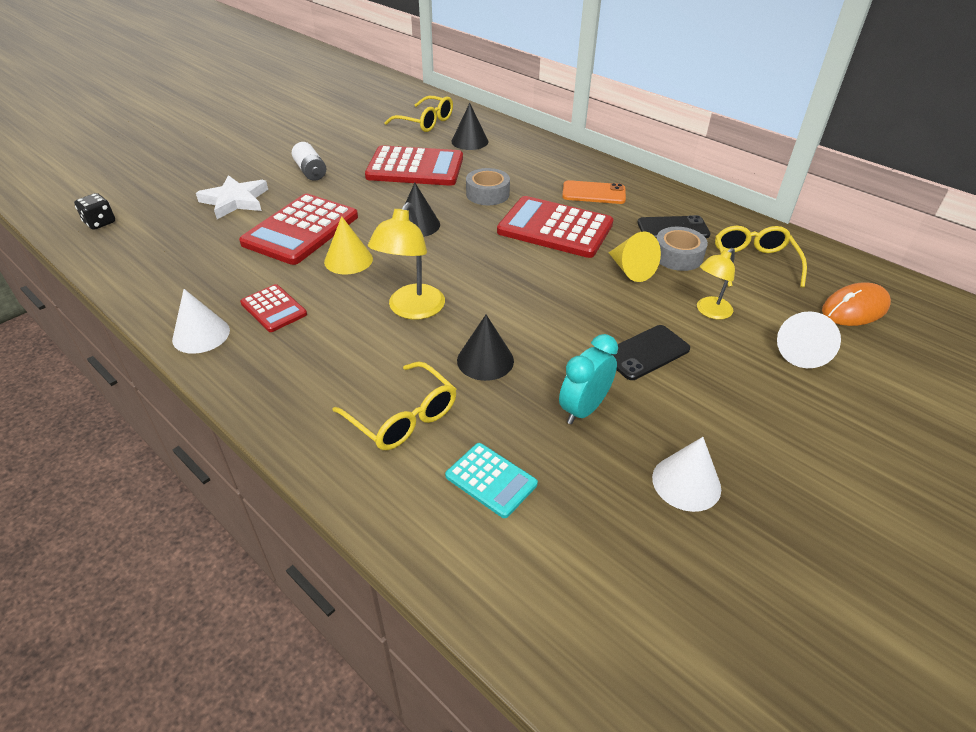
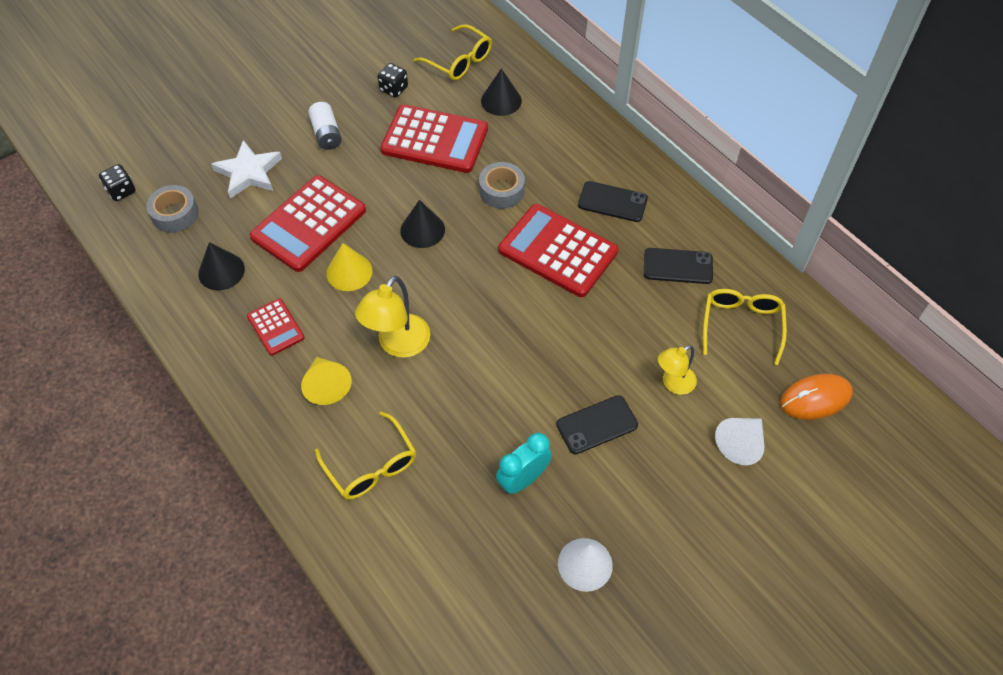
camera: 10 degrees right, 15 degrees up
(201, 335) = (212, 350): white cone -> none
(370, 141) = (394, 89): none -> black dice
(485, 360) = (452, 414): black cone -> black cone (221, 271)
(491, 480) = (430, 538): turquoise calculator -> none
(593, 193) = (612, 202): orange phone -> black phone
(630, 270) = (616, 319): yellow cone -> yellow cone (326, 385)
(677, 256) = (669, 306): grey tape -> grey tape (175, 214)

